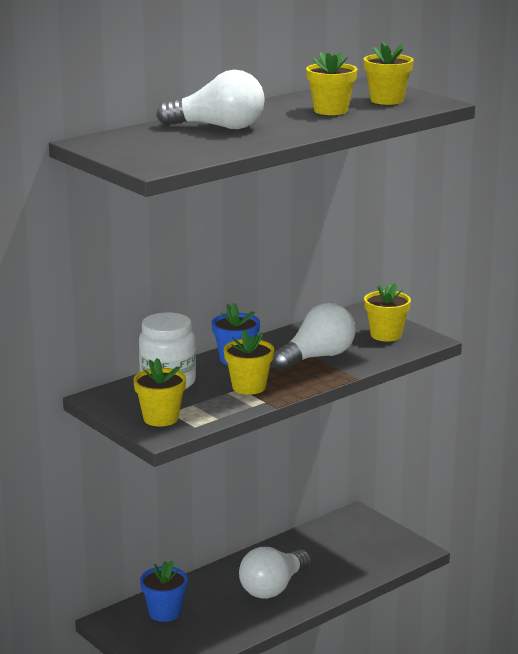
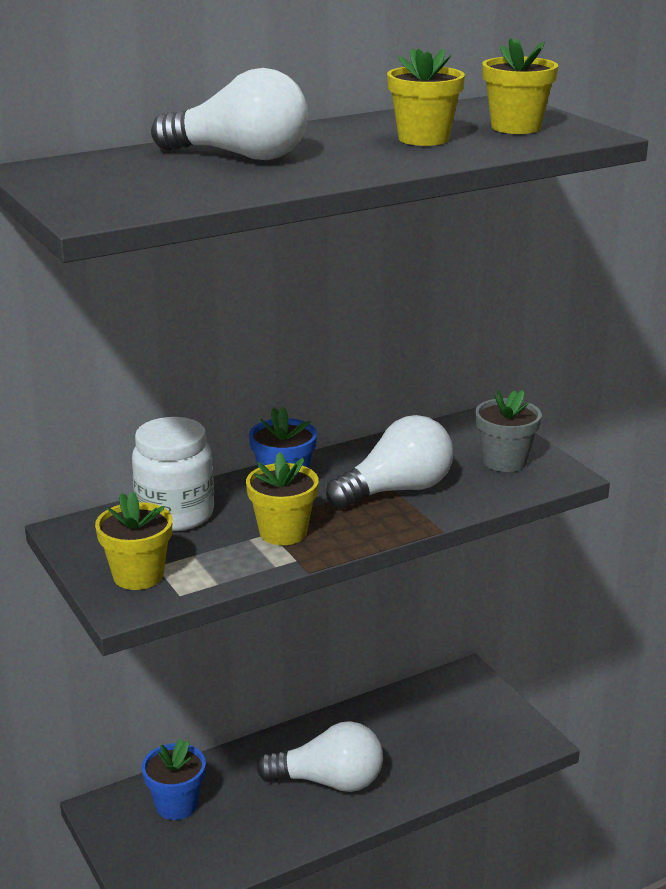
camera: 10 degrees right, 5 degrees up
(273, 588) = (329, 781): white light bulb -> white light bulb turned 135 degrees counterclockwise
(386, 335) = (504, 461): yellow flower pot -> grey flower pot

